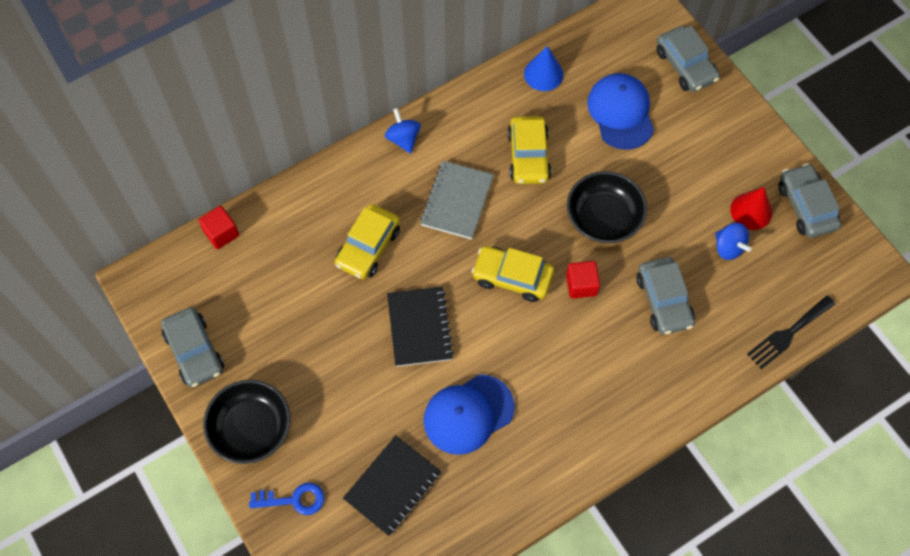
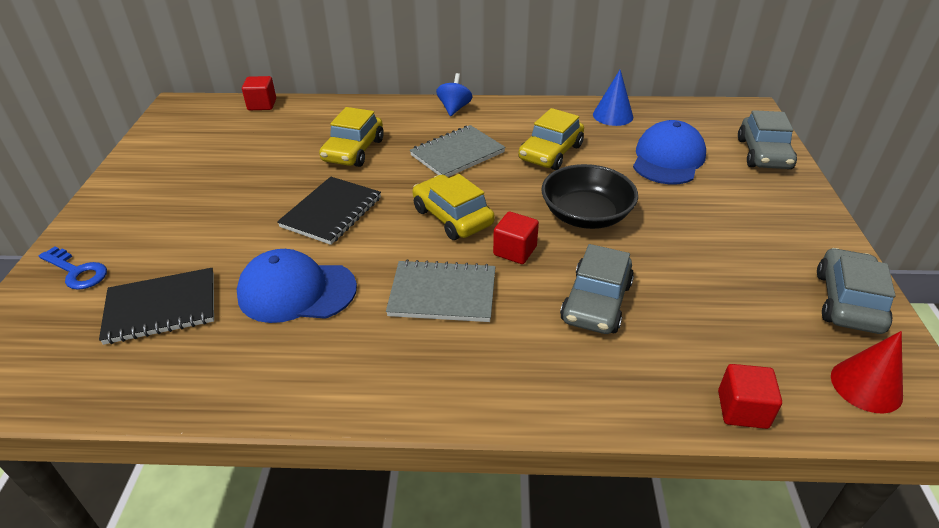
camera: 35 degrees right, 25 degrees down
(194, 351) = (154, 151): grey car -> none
(251, 428) = (120, 210): black bowl -> none
(368, 247) = (353, 150): yellow car -> yellow car turned 45 degrees counterclockwise
(565, 354) = (442, 294): none -> grey notebook
(728, 247) = (714, 294): blue spinning top -> none
(751, 211) = (767, 276): red cone -> red cone (866, 386)
(788, 334) = (742, 409): black fork -> red cube

